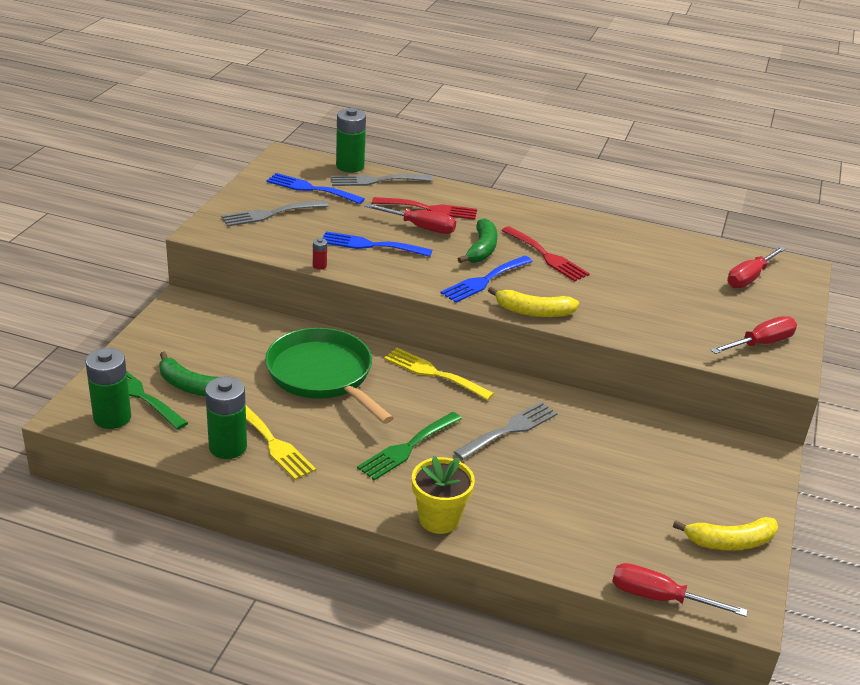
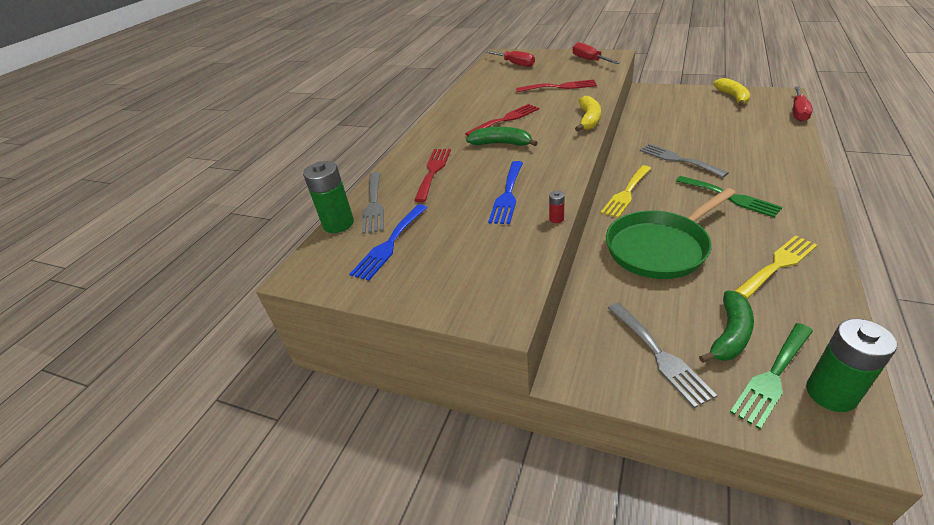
camera: 80 degrees left, 5 degrees up
(228, 447) = (806, 291): green battery -> none
(270, 214) = (451, 266): grey fork -> grey fork (660, 355)
(420, 227) = (468, 173): red screwdriver -> none
(439, 519) = (799, 179): yellow flower pot -> none
(484, 281) = (551, 139): blue fork -> none
(649, 304) = (560, 87): none -> red fork

